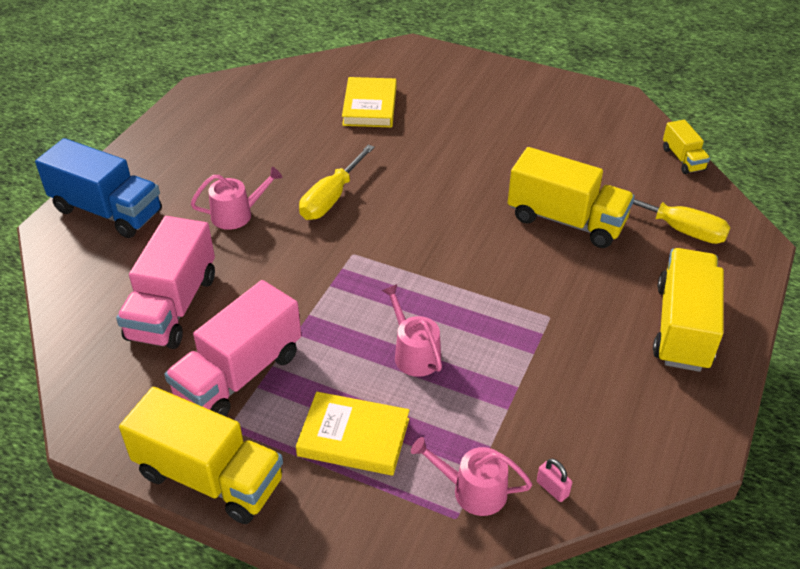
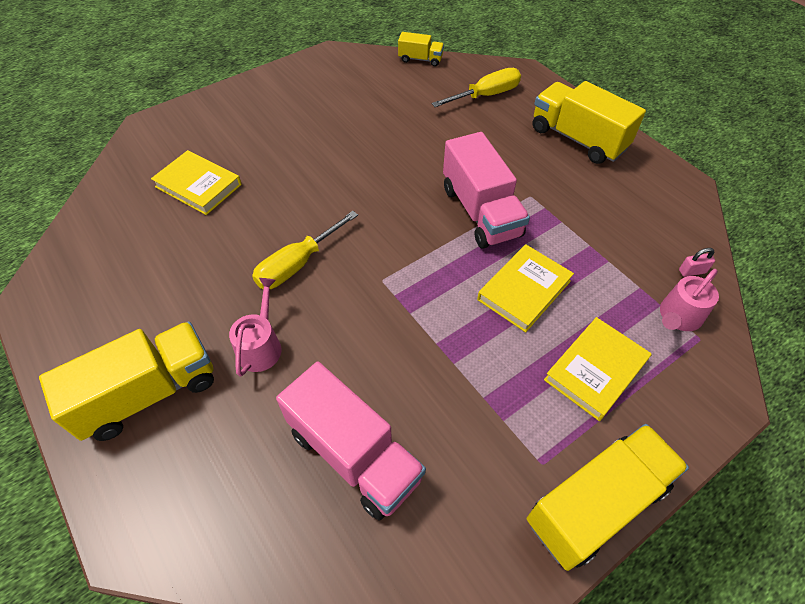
camera: 60 degrees left, 10 degrees up
(107, 211) = (153, 468): blue truck -> none
(239, 375) = (481, 429): pink truck -> pink truck (480, 212)
(331, 197) = (298, 264): yellow screwdriver -> yellow screwdriver turned 75 degrees clockwise
(414, 353) = (524, 290): pink watering can -> yellow book
(566, 220) = (438, 141): yellow truck -> yellow truck (149, 393)

